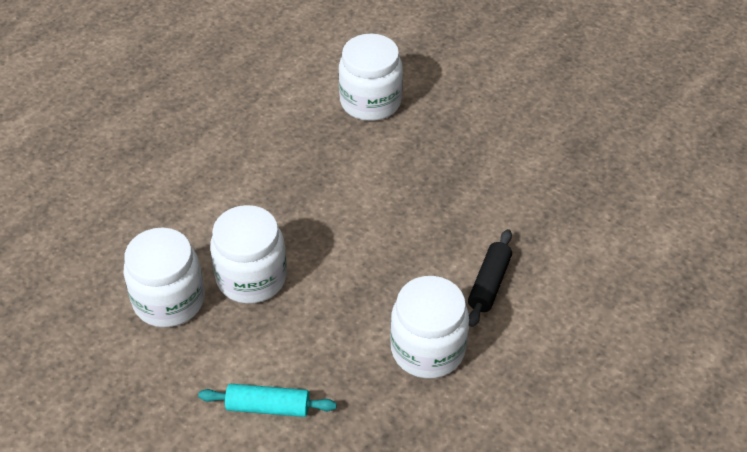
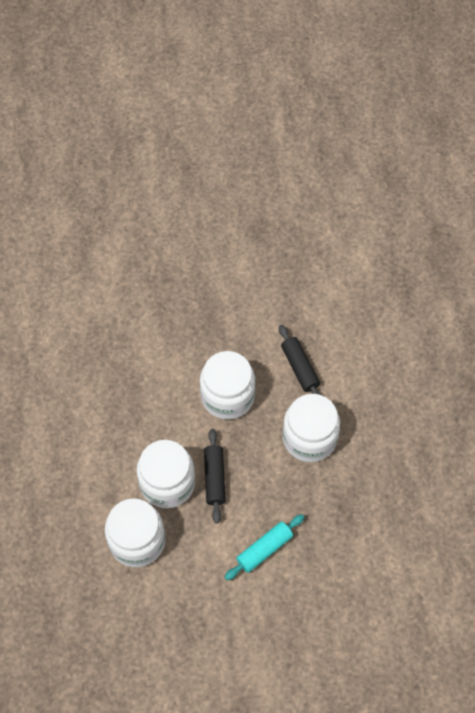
camera: 45 degrees left, 15 degrees up
(297, 308) = (215, 478): none -> black rolling pin
(370, 102) = (102, 301): white jar -> white jar (227, 396)

